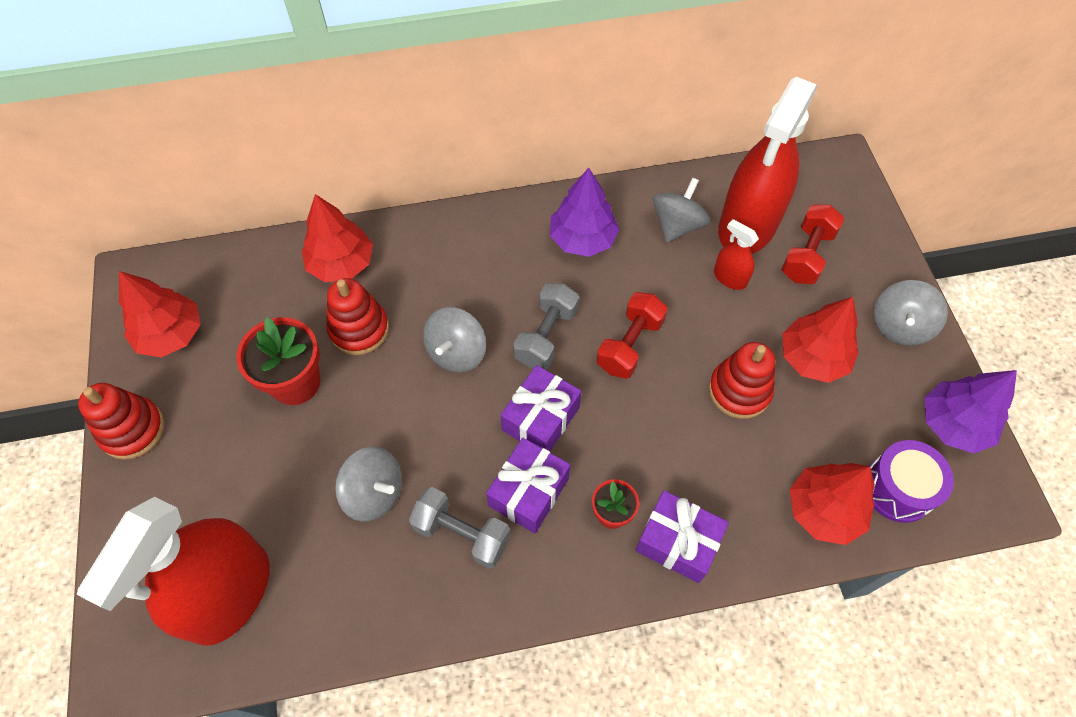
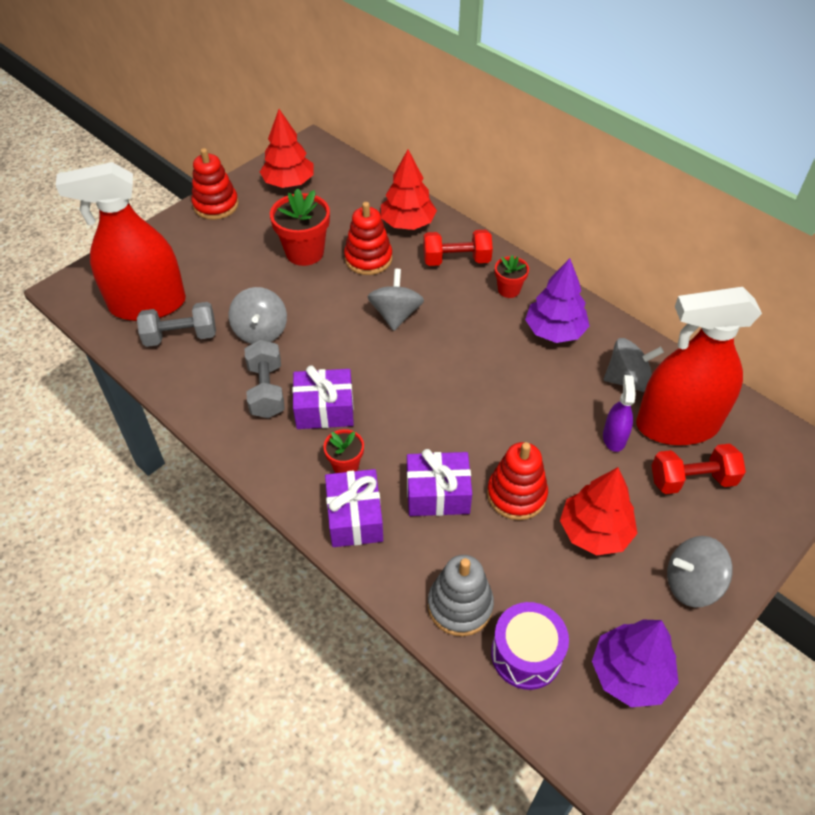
camera: 55 degrees right, 10 degrees down
(456, 352) = (396, 314): grey spinning top -> grey spinning top turned 105 degrees clockwise
(504, 240) = (509, 290): none -> red flower pot
(541, 418) = (385, 386): purple gift -> purple gift (437, 494)
(546, 336) = (453, 354): grey dumbbell -> grey dumbbell (181, 336)
(629, 345) = (491, 405): red dumbbell -> red dumbbell (456, 260)
(730, 278) = (614, 438): red spray bottle -> purple spray bottle
(824, 510) = (460, 605): red tree -> grey stacking toy

